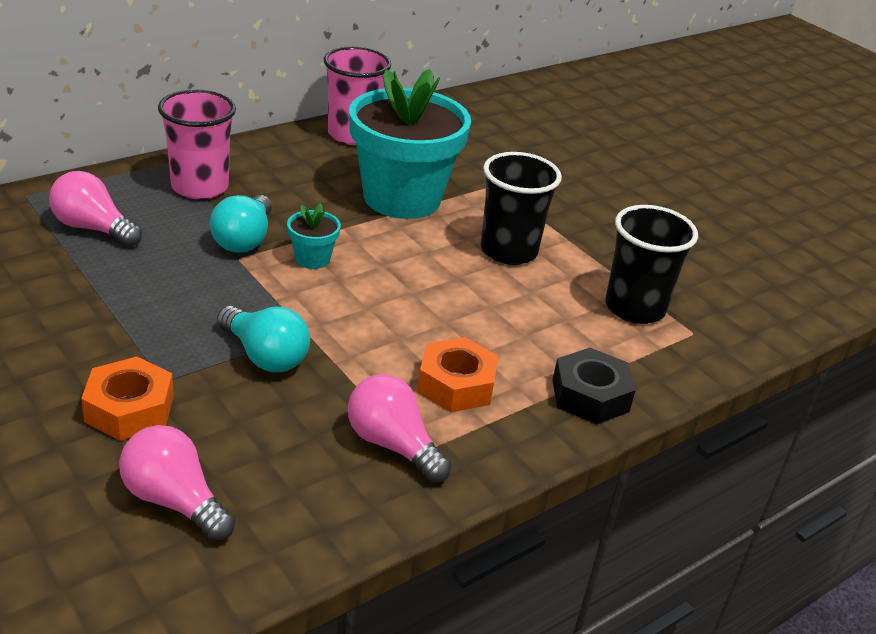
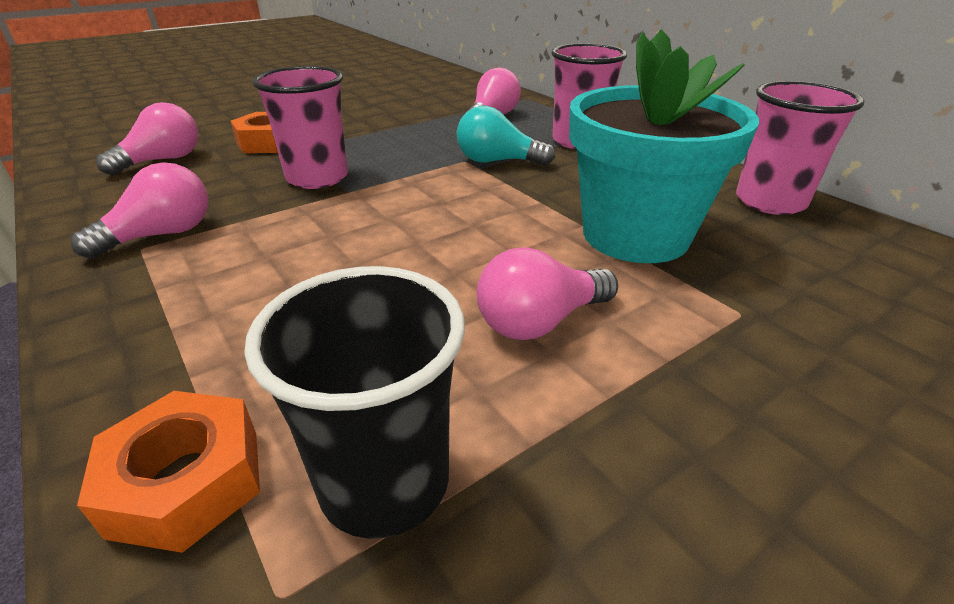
camera: 95 degrees right, 0 degrees up
(265, 356) = (317, 178): turquoise light bulb -> pink cup
(312, 259) = (474, 190): turquoise flower pot -> none
(456, 384) = (236, 270): orange nut -> orange nut (187, 481)
(508, 251) = (540, 321): black cup -> pink light bulb
(590, 396) = (156, 386): black nut -> none

